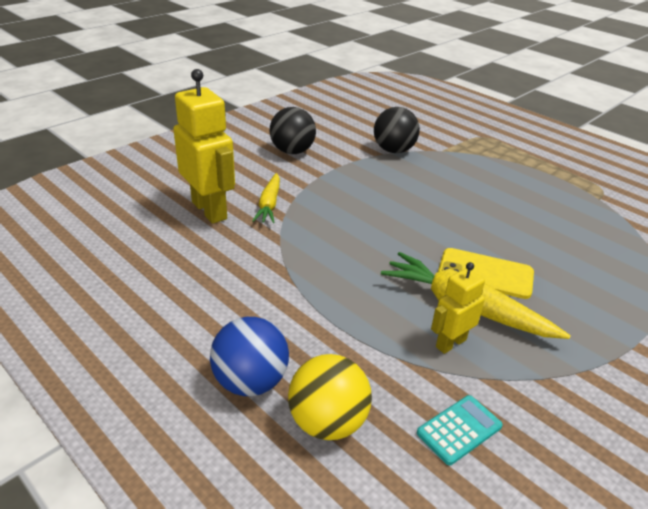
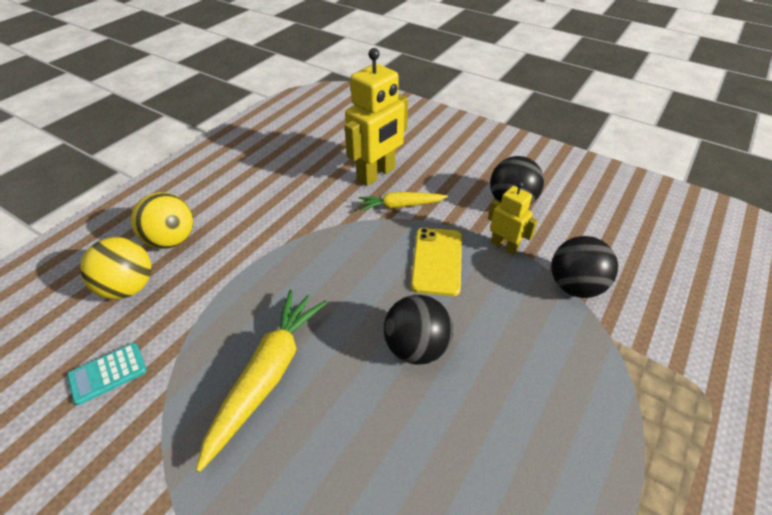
camera: 80 degrees right, 10 degrees up
(251, 382) = (172, 240): blue ball -> yellow ball
(442, 225) = (416, 347): none -> black ball
(450, 343) = (212, 363): yellow robot -> yellow robot (504, 246)
(459, 429) = (108, 373): turquoise calculator -> turquoise calculator turned 105 degrees clockwise
(485, 274) = (329, 395): yellow phone -> yellow phone (437, 261)

